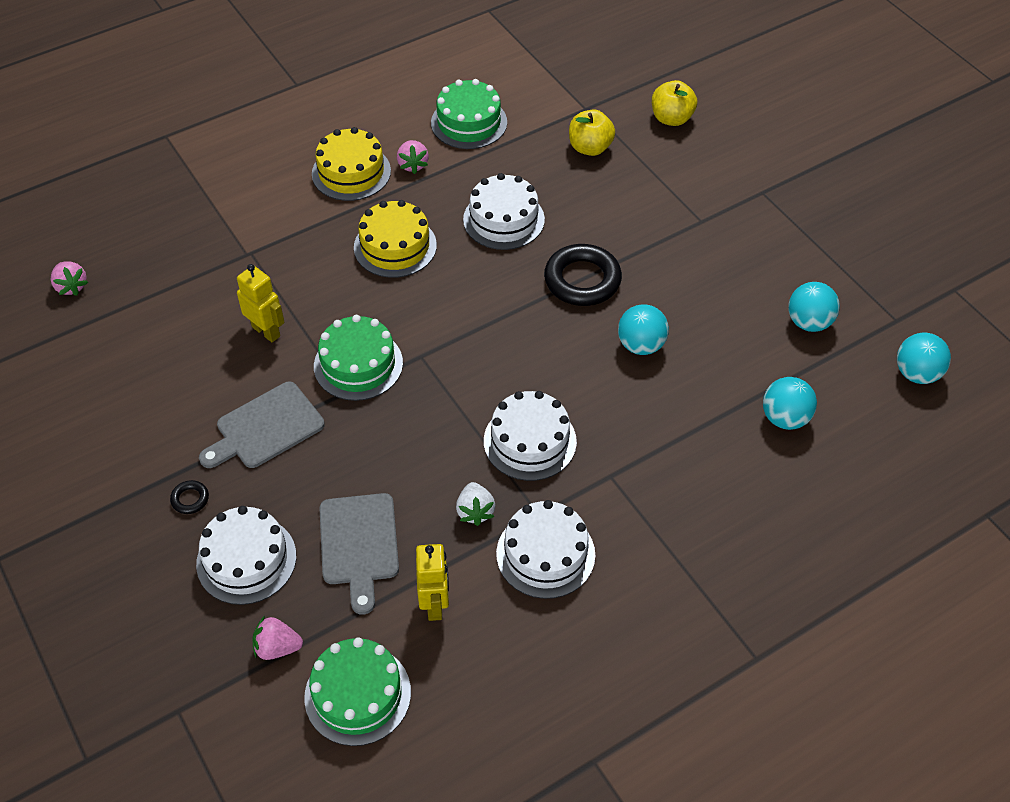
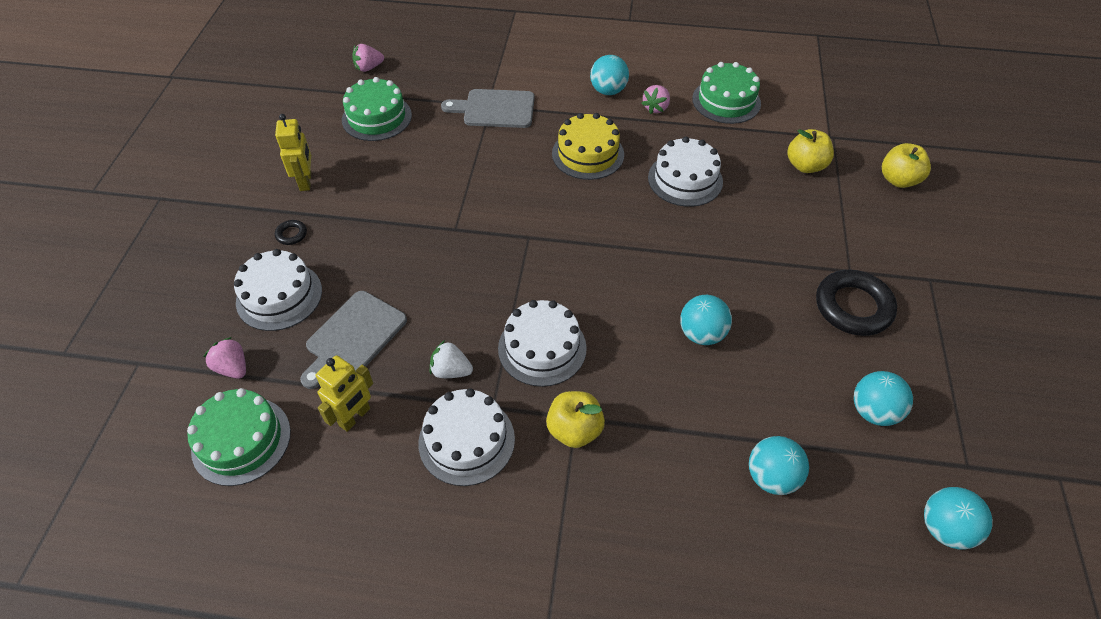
camera: 40 degrees right, 0 degrees up
(71, 286) = (368, 68): pink strawberry -> pink strawberry turned 60 degrees clockwise
(266, 331) = (447, 159): yellow robot -> yellow robot (306, 181)
(266, 428) = (381, 220): grey cutting board -> grey cutting board (495, 109)
(351, 172) = (608, 91): yellow cake -> turquoise ball
(358, 364) = (481, 216): green cake -> green cake (377, 117)
(475, 511) = (451, 371): white strawberry -> white strawberry turned 75 degrees clockwise
(582, 280) = (702, 256): black ring -> black ring (853, 307)
(619, 486) = (574, 430): none -> yellow apple

